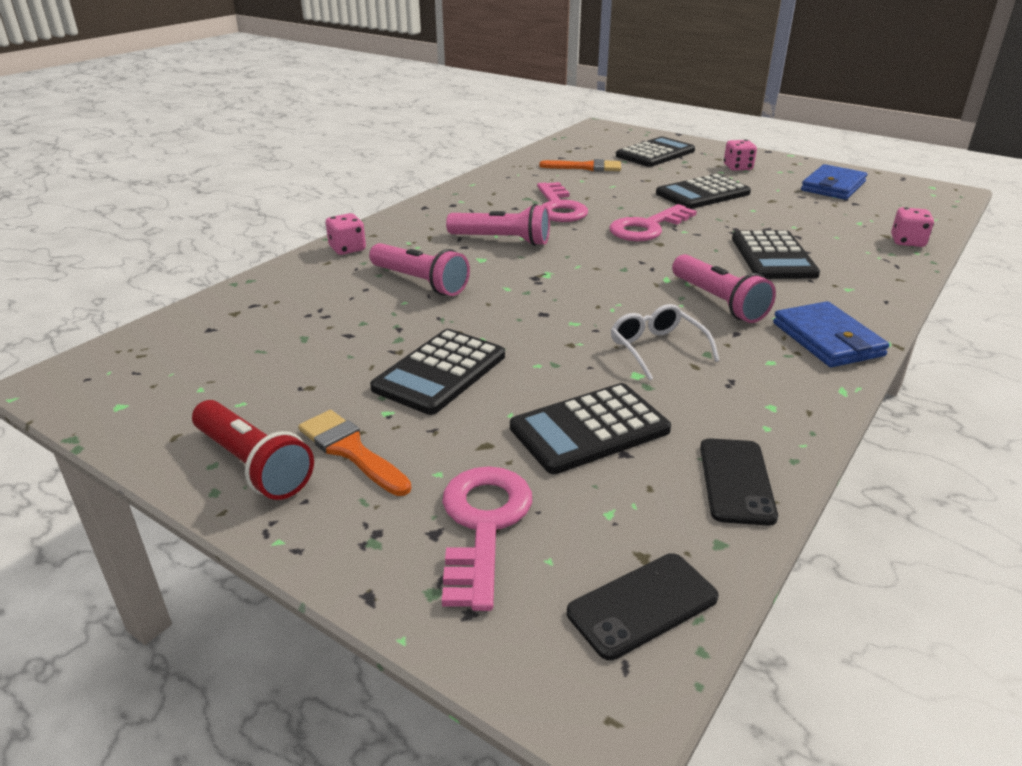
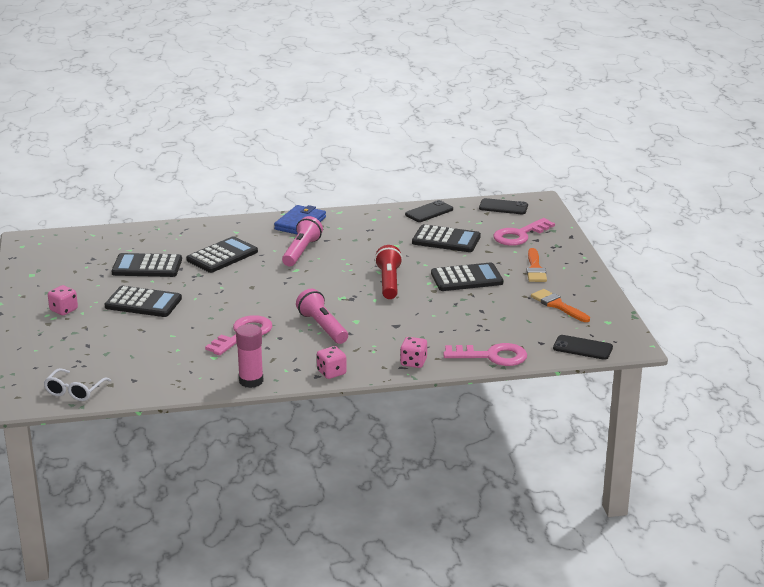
camera: 135 degrees left, 5 degrees down
(137, 346) = (582, 348): none -> black phone
(253, 464) = (573, 279): red flashlight -> red flashlight (389, 282)
(420, 282) = (409, 322): pink flashlight -> none
(472, 185) = (251, 381): none -> pink glue stick
(586, 167) = (144, 360): orange brush -> orange brush (558, 305)
(647, 227) = (233, 297): pink key -> pink key (492, 356)
(655, 153) = (69, 349): black calculator -> black calculator (147, 266)
(657, 349) = (369, 249): white glasses -> white glasses (75, 391)
(833, 186) = (65, 271): blue wallet -> none
(907, 242) = (144, 233): pink dice -> pink dice (331, 373)

